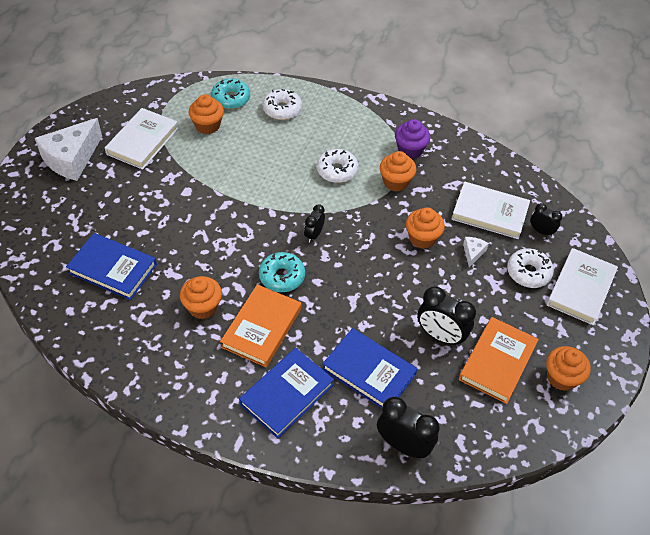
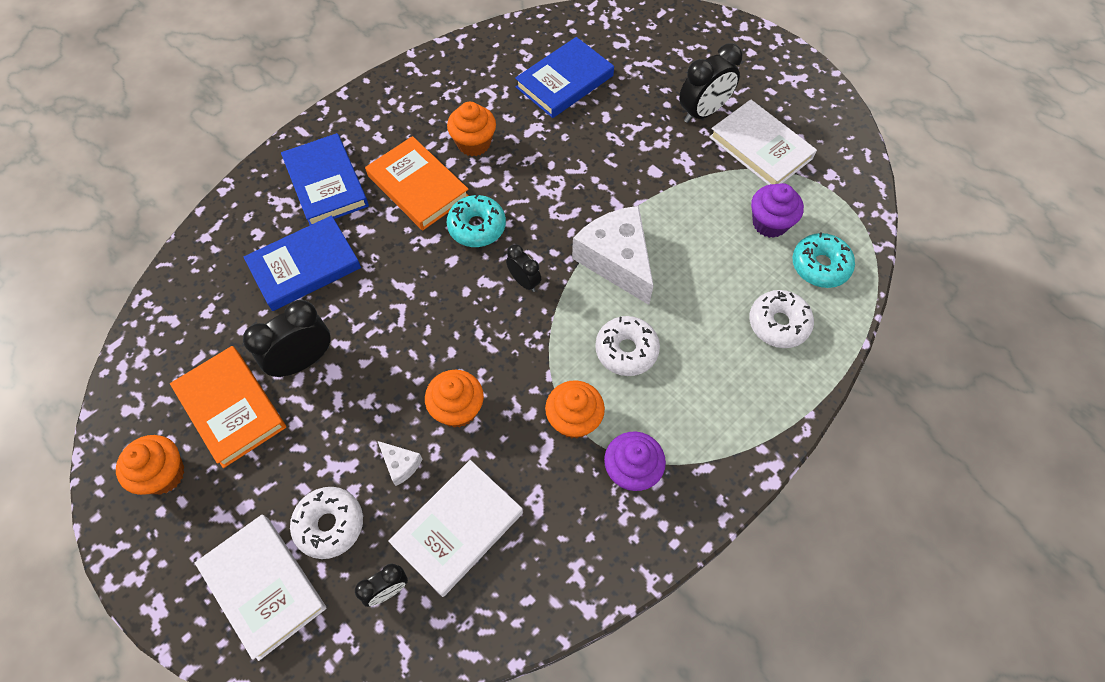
camera: 115 degrees right, 10 degrees up
(71, 158) = (751, 77): white cheese -> white cheese (617, 260)
(207, 126) = (770, 223): orange cupcake -> purple cupcake
(403, 445) = (204, 264): black clock -> black clock (703, 112)

